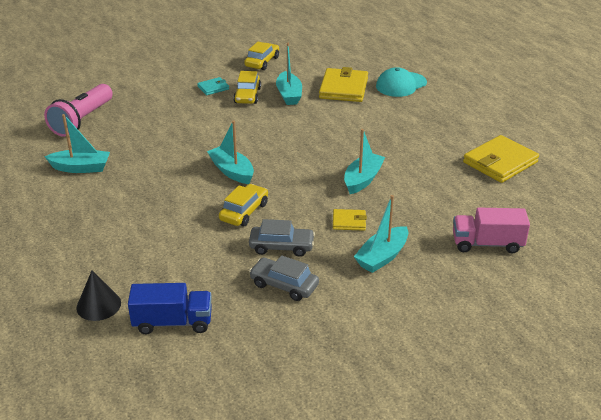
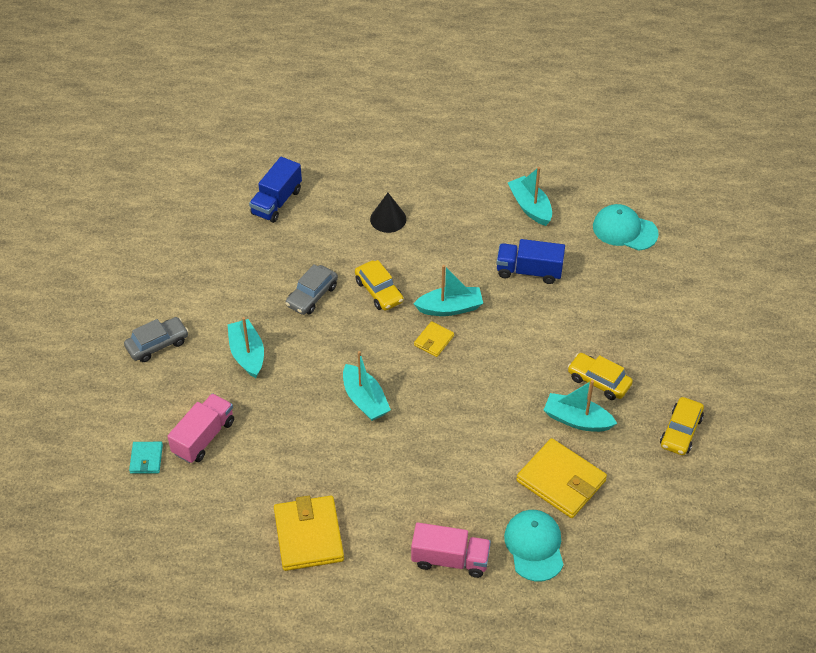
camera: 120 degrees right, 15 degrees up
(81, 168) = (530, 207): turquoise boat -> turquoise boat turned 120 degrees clockwise
(82, 120) = (624, 230): pink flashlight -> turquoise cap
(98, 305) = (327, 170): black cone -> black cone (388, 219)
(161, 148) = (529, 271): none -> blue truck
(213, 88) = (636, 358): turquoise wallet -> turquoise wallet (146, 459)
(262, 62) = (681, 431): yellow car -> yellow car turned 60 degrees clockwise
(284, 285) = (265, 277): grey car -> grey car (157, 344)
(349, 222) = (309, 356): yellow wallet -> yellow wallet (434, 340)
(446, 107) = (450, 559): none -> pink truck

